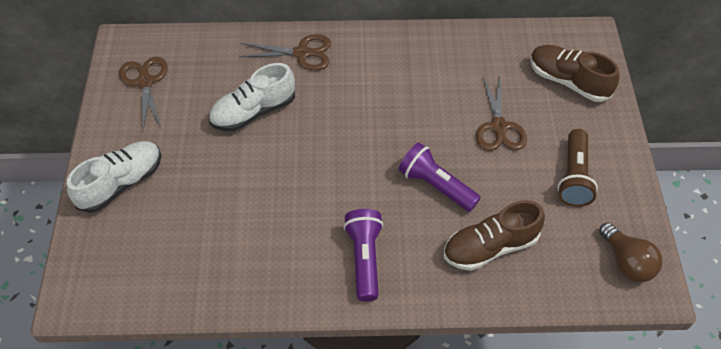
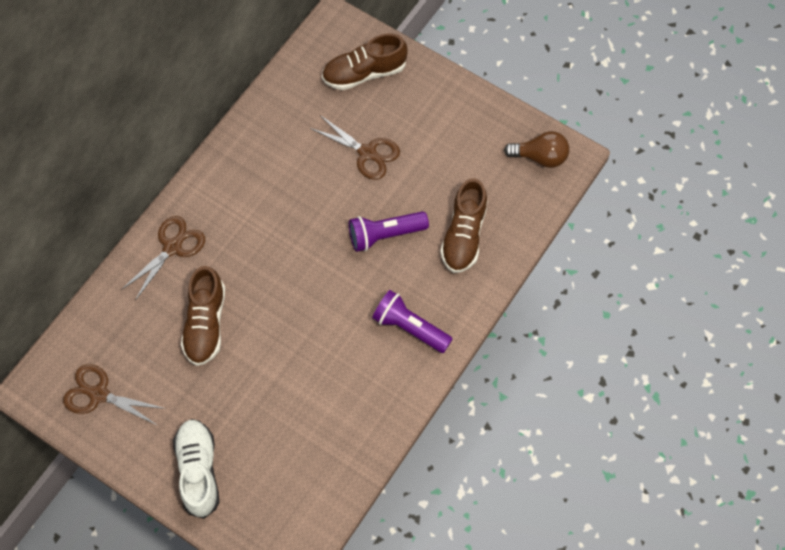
camera: 55 degrees left, 10 degrees up
(253, 111) = (205, 324): white shoe -> brown shoe
(574, 176) = (449, 136): brown flashlight -> none

